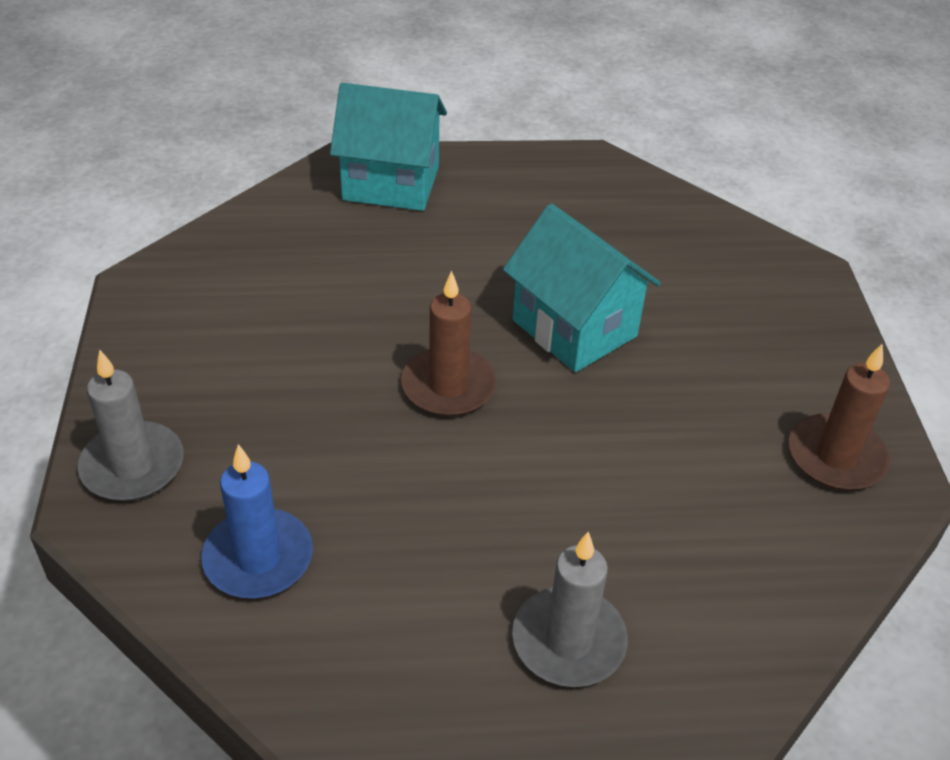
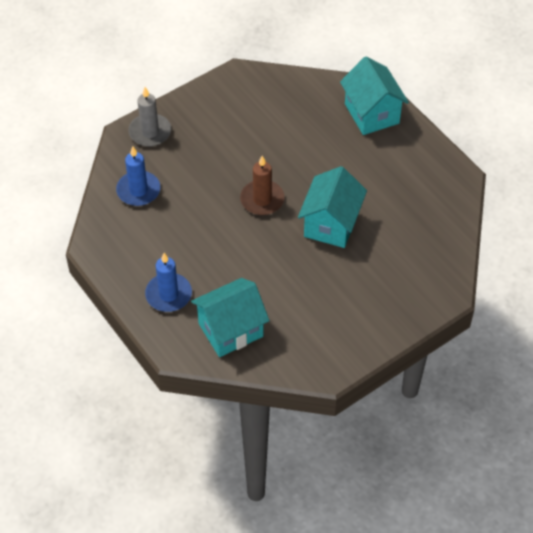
camera: 60 degrees right, 10 degrees up
(568, 641) = (168, 294): grey candle -> blue candle
(724, 580) = (230, 330): none -> turquoise house
(836, 457) = (326, 345): brown candle -> none

